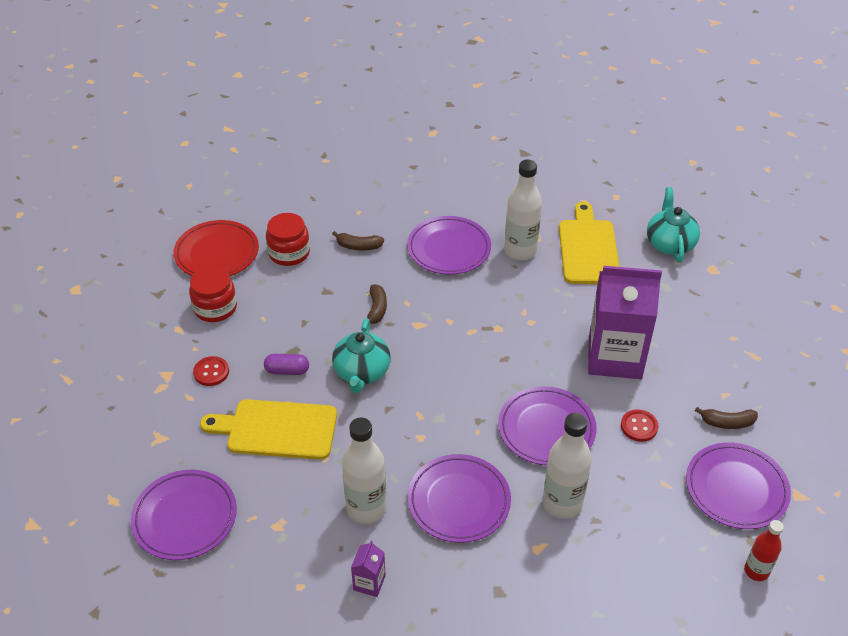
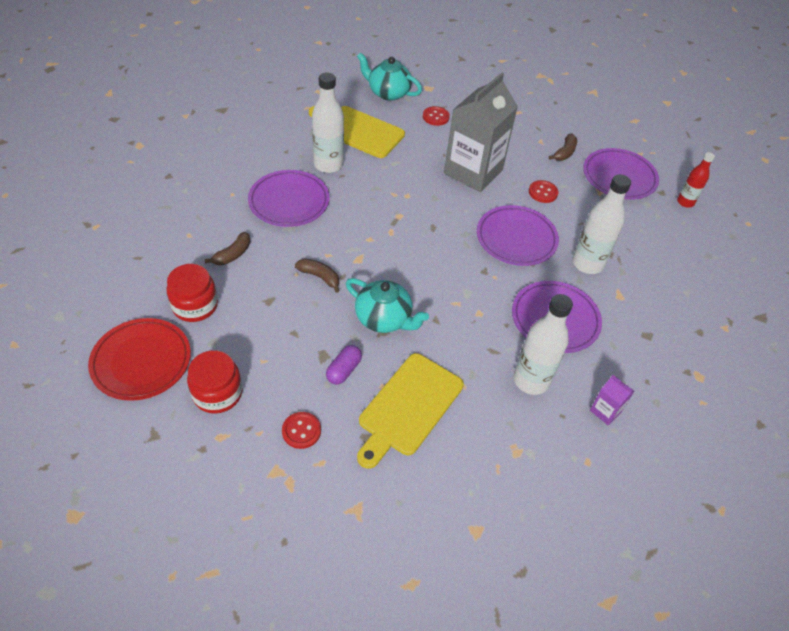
camera: 65 degrees left, 5 degrees up
(185, 517) = (468, 524): purple plate -> none
(615, 357) = (473, 172): purple carton -> grey carton
(671, 294) = (435, 117): none -> red button

